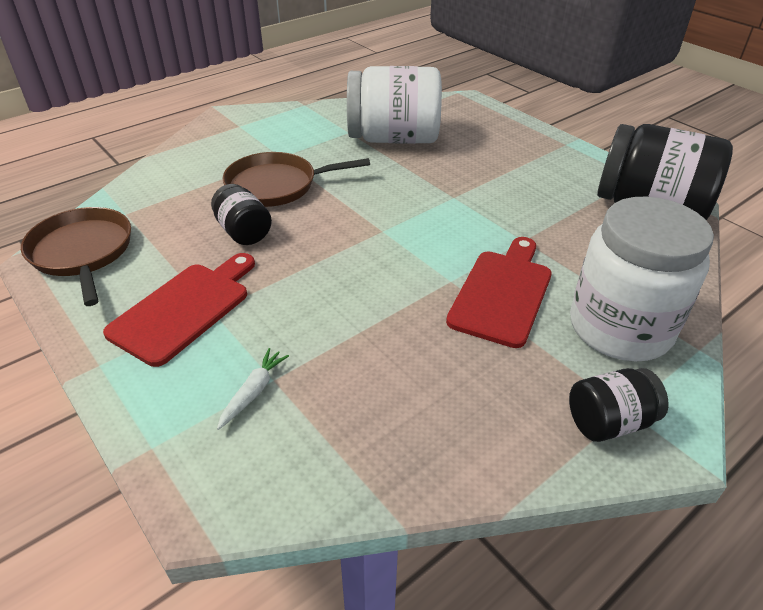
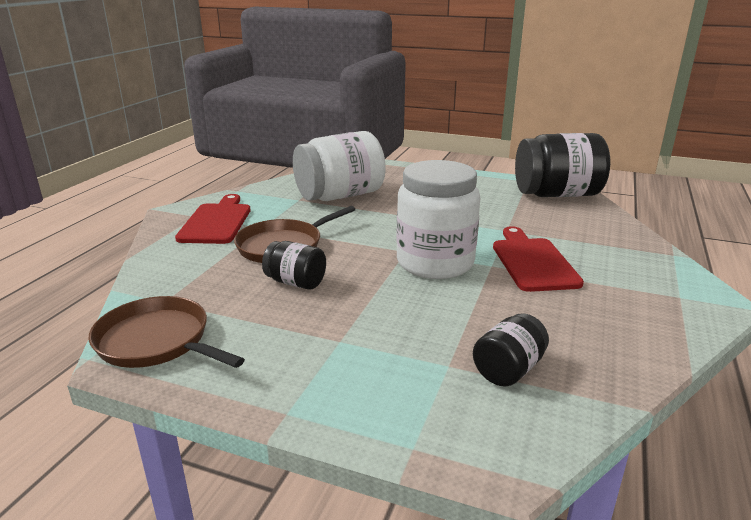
camera: 30 degrees left, 15 degrees down
(184, 309) = (313, 347): red cutting board -> red cutting board (216, 222)
(253, 392) = (444, 378): white carrot -> none
(609, 422) = (679, 306): black jar -> black jar (508, 370)
(620, 328) = (621, 258): white jar -> white jar (435, 263)

